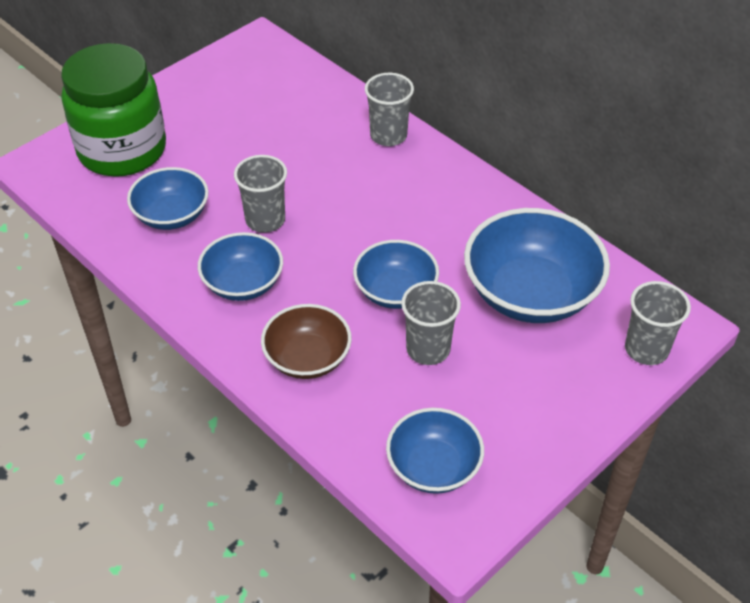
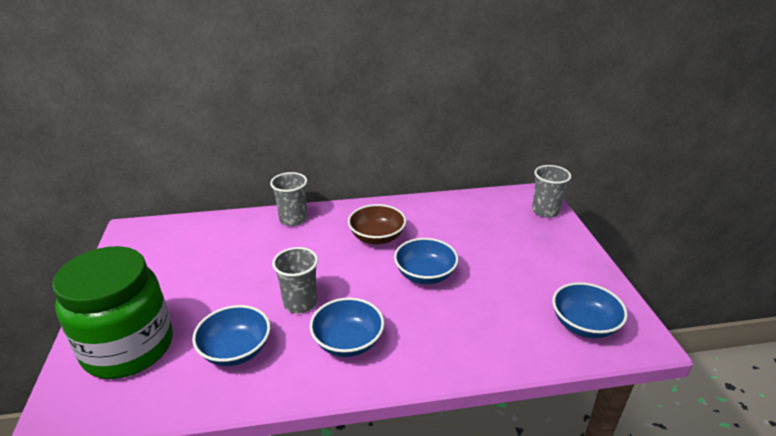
camera: 55 degrees left, 15 degrees down
(307, 358) = (448, 340): brown bowl -> brown bowl (377, 237)
(428, 349) = (485, 283): grey cup -> none
(531, 293) = (474, 227): blue bowl -> none

